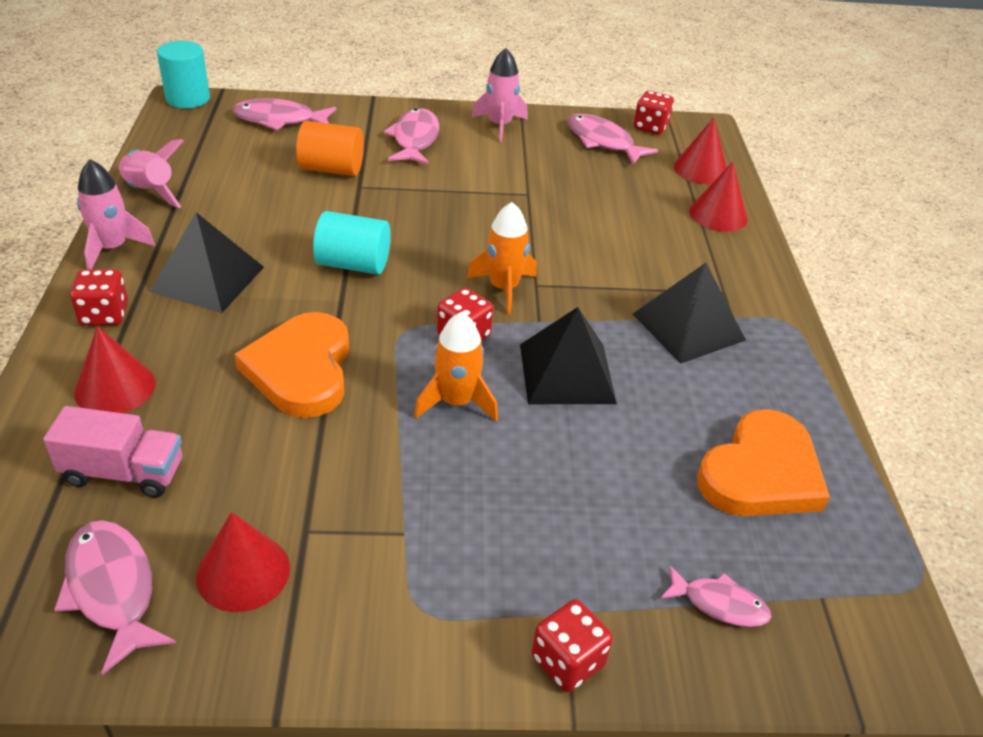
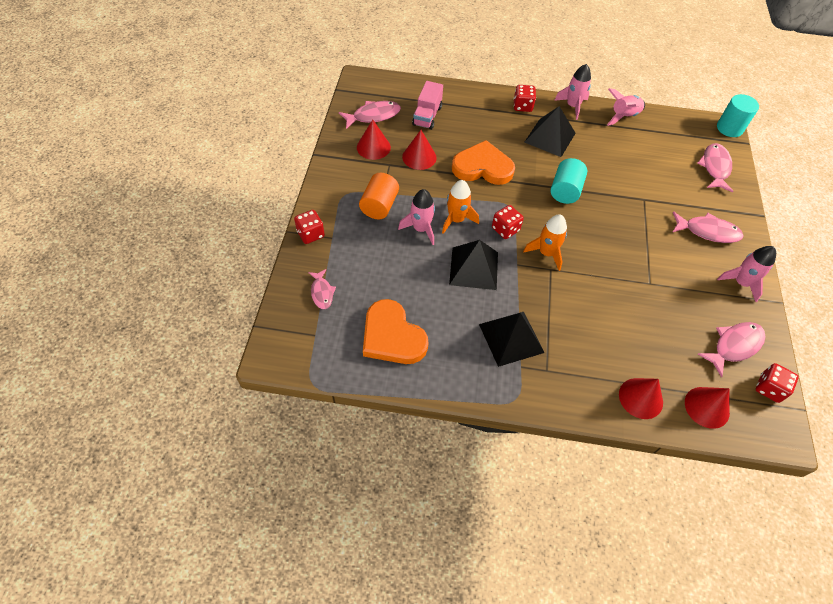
camera: 100 degrees right, 15 degrees up
(115, 387) = (475, 111): red cone -> red cone (419, 157)
(331, 169) = (661, 188): orange cylinder -> orange cylinder (379, 206)
(494, 454) = (421, 229): none -> pink rocket
(719, 604) = (322, 292): pink fish -> pink fish turned 45 degrees counterclockwise

